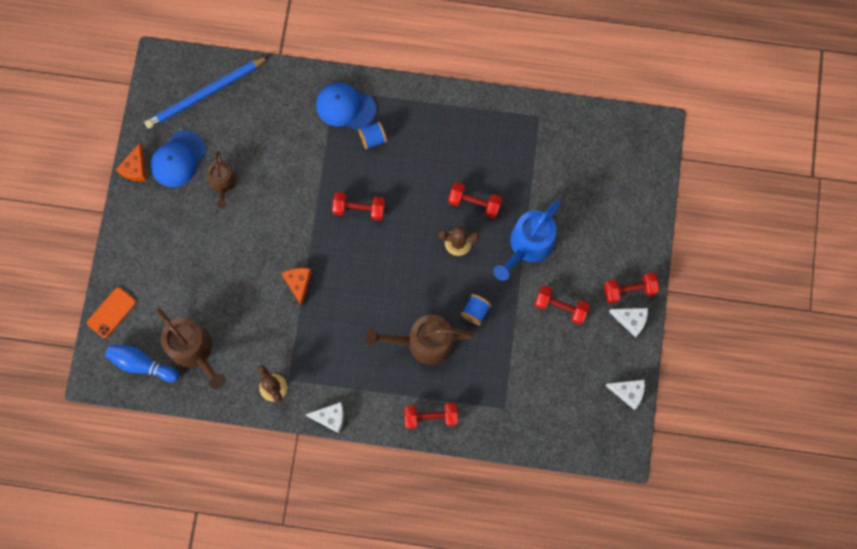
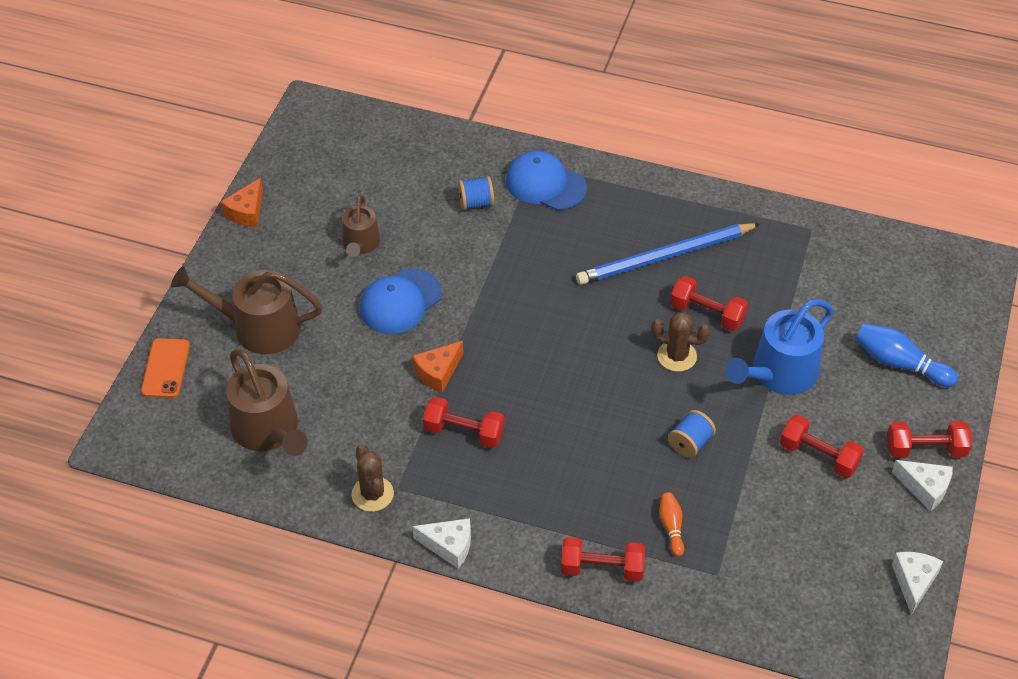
camera: 10 degrees right, 25 degrees down
(111, 312) = (165, 368): orange phone -> orange phone turned 45 degrees counterclockwise
(141, 364) = (189, 436): blue bowling pin -> blue bowling pin (899, 363)
(178, 159) = (306, 210): blue cap -> blue cap (400, 302)
(205, 94) = (361, 147): blue pencil -> blue pencil (665, 257)
(298, 284) = (438, 372): orange cheese -> orange cheese turned 135 degrees counterclockwise
(359, 209) = (542, 298): red dumbbell -> red dumbbell (464, 432)
(373, 139) = (576, 223): blue spool -> blue spool (476, 203)
(424, 342) = (607, 470): brown watering can -> brown watering can (258, 327)
(471, 378) = (671, 527): none -> orange bowling pin
(628, 392) = (913, 582): white cheese -> white cheese turned 105 degrees counterclockwise

